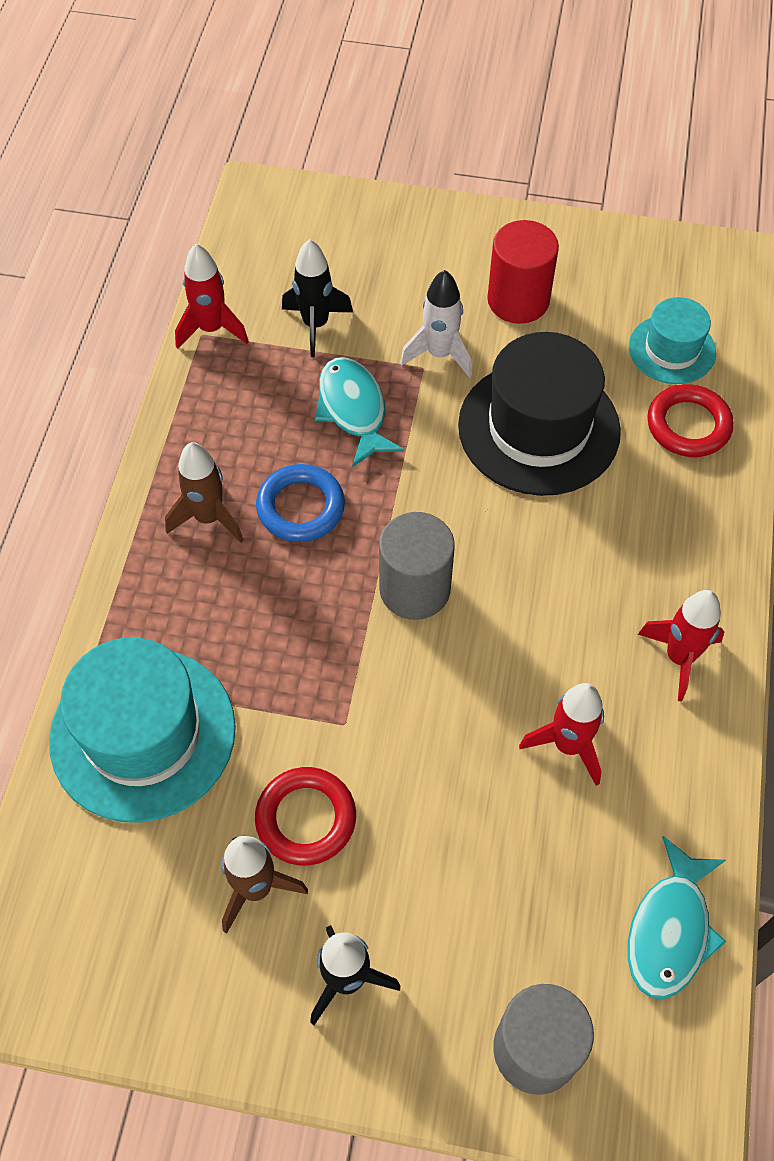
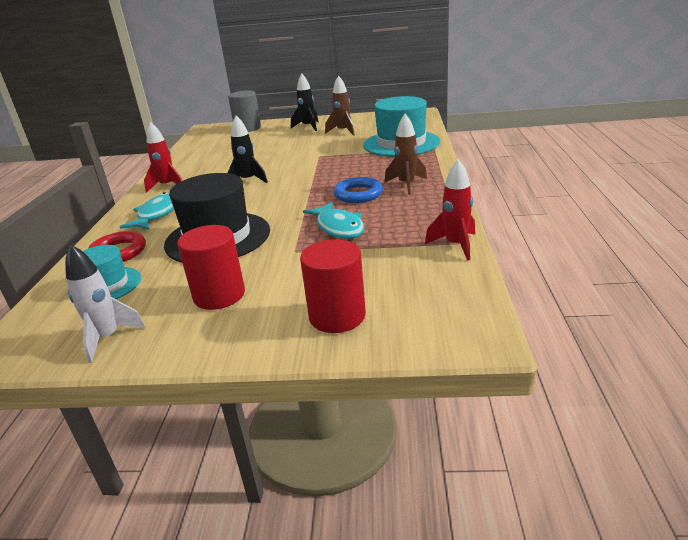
camera: 175 degrees right, 30 degrees down
(306, 818) = (329, 141): red ring -> none
(316, 325) = (379, 258): black rocket -> black rocket (248, 180)
(385, 242) = (337, 316): none -> red cylinder
(414, 589) = (292, 183): grey cylinder -> none
(439, 354) = (283, 258): white rocket -> white rocket (108, 338)
(568, 745) = (225, 164): red rocket -> none
(670, 930) = (198, 145): turquoise fish -> turquoise fish (157, 214)

